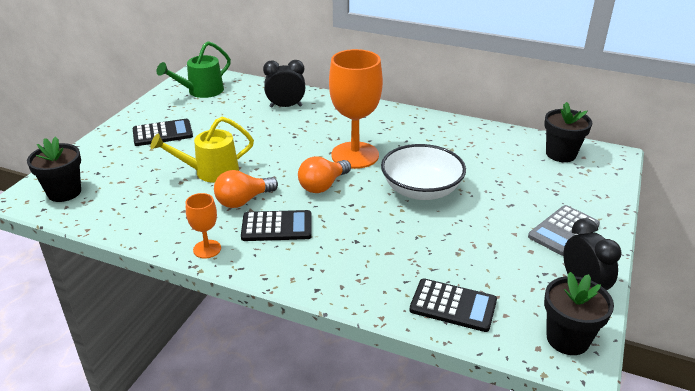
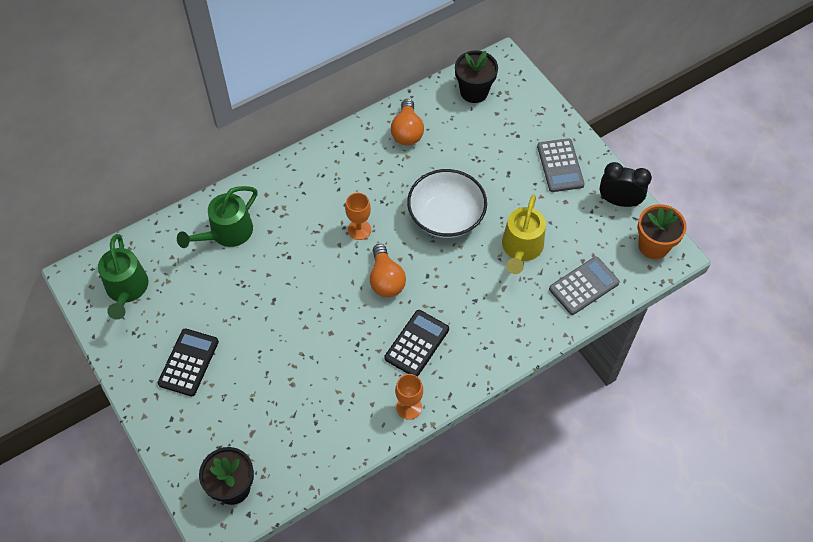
camera: 55 degrees left, 25 degrees up
(210, 172) = (295, 353): yellow watering can -> yellow watering can (521, 248)
(243, 201) = (362, 349): orange light bulb -> orange light bulb (407, 131)
(286, 106) = (227, 233): black clock -> green watering can
(355, 155) = (359, 230): orange goblet -> orange goblet, size x0.48
(453, 305) = (584, 286): black calculator -> grey calculator
(567, 339) = (653, 246): black flower pot -> orange flower pot

